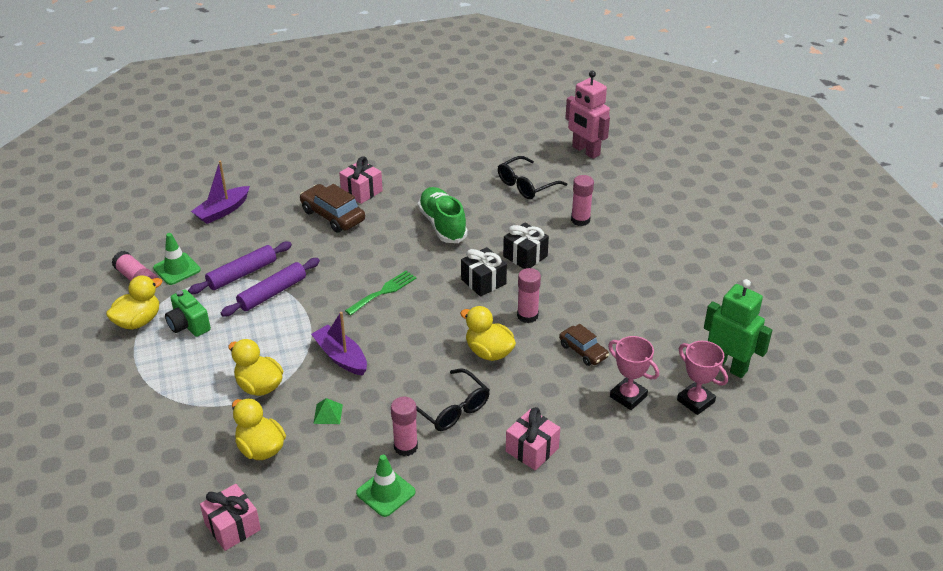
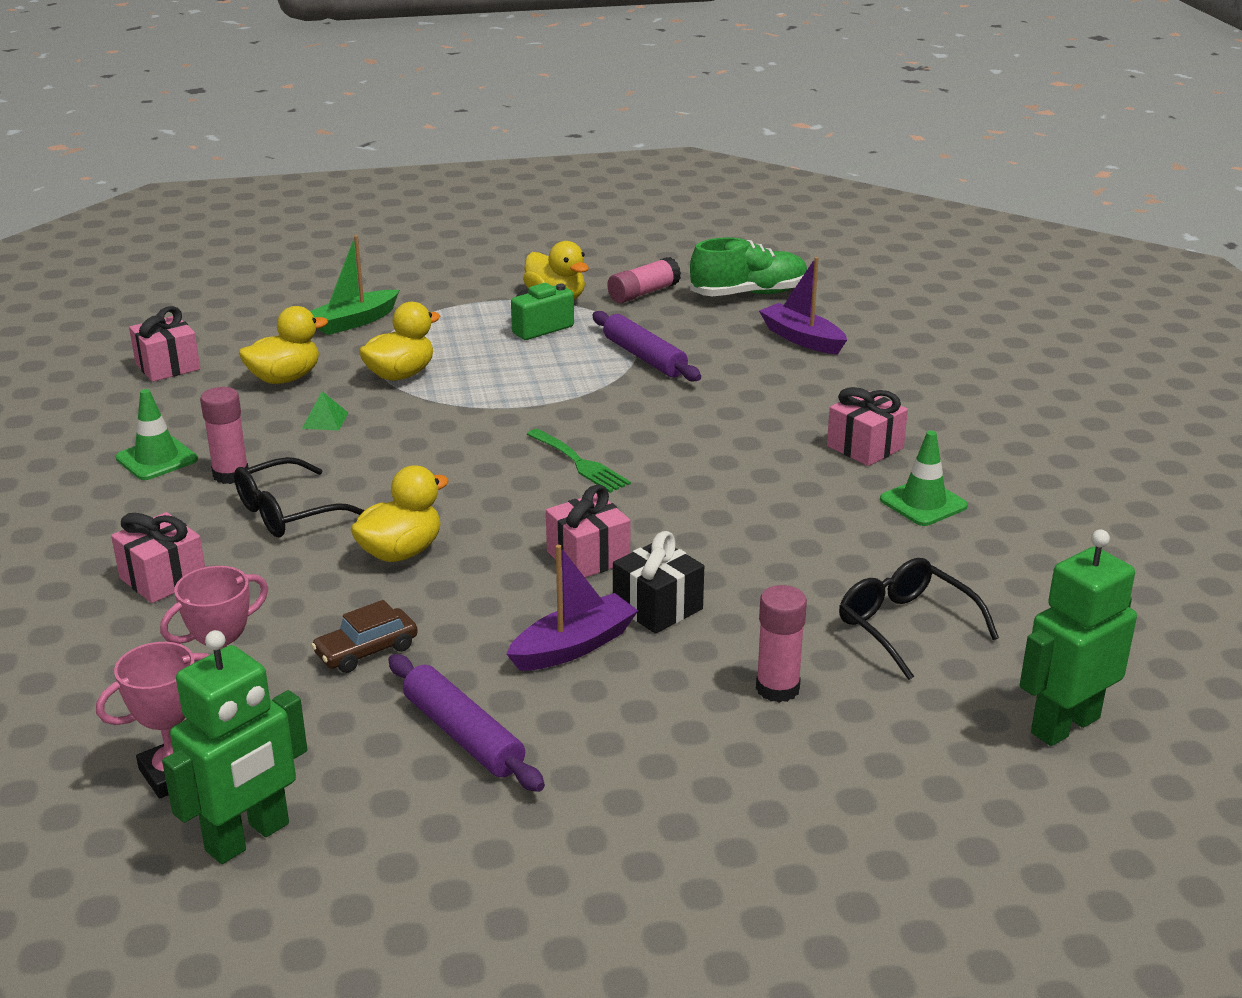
camera: 95 degrees right, 10 degrees down
(162, 427) = (354, 322): none -> green boat
(177, 269) = (662, 315): green traffic cone -> green traffic cone (923, 503)
(272, 293) = (595, 379): purple rolling pin -> purple rolling pin (463, 735)
(333, 216) = (791, 422): brown car -> none
(341, 357) = (437, 429): purple boat -> purple boat (574, 646)
(442, 225) = (763, 522): green shoe -> green shoe (749, 294)
(483, 282) = (588, 557): black gift -> pink gift
(527, 316) = (482, 597): pink glue stick -> none
(585, 151) = (1064, 725): pink robot -> green robot

